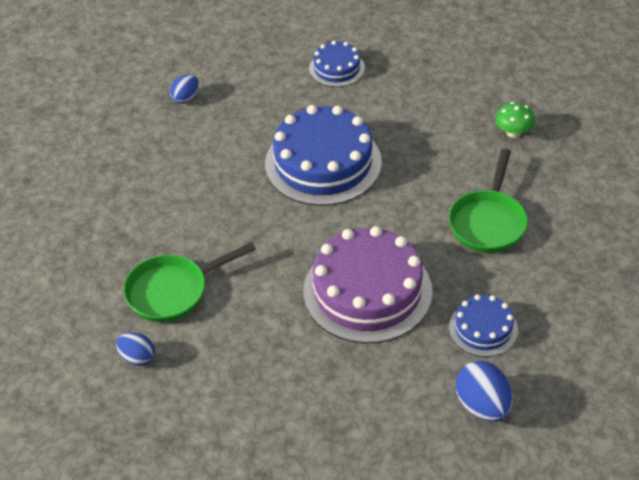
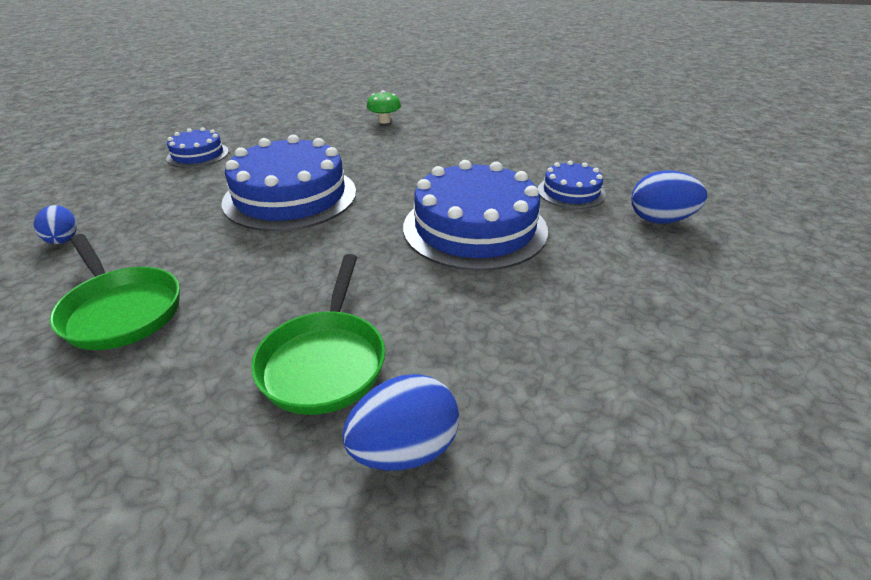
camera: 60 degrees left, 10 degrees down
(137, 357) = (404, 449): blue egg -> blue egg, size x1.58
(367, 291) = (474, 228): purple cake -> blue cake
(488, 222) = (459, 155): green pan -> green pan (121, 310)

